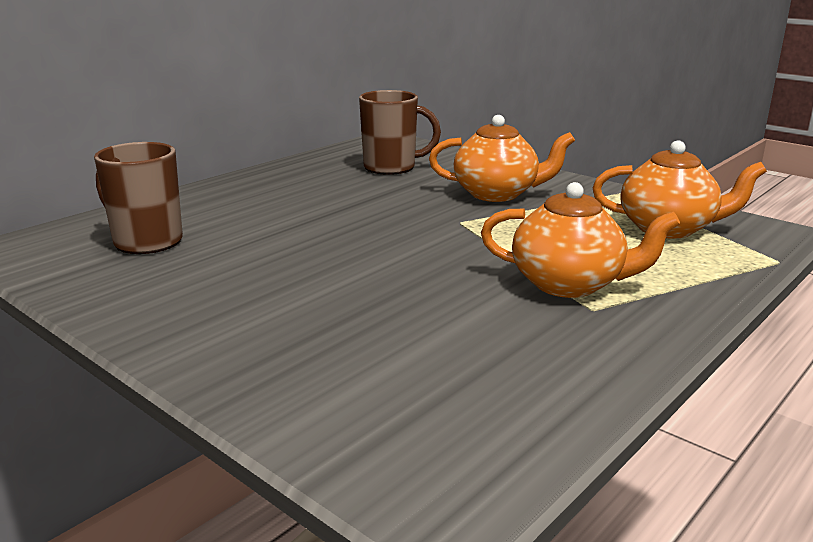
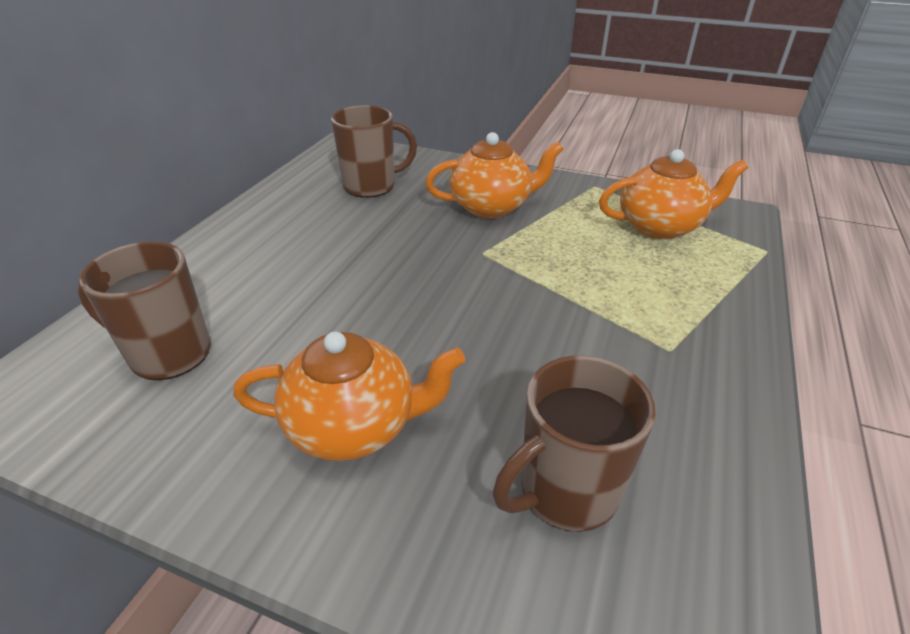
camera: 20 degrees left, 15 degrees up
(404, 370) = (565, 492): none -> brown mug
(569, 284) = (630, 320): orange teapot -> orange teapot (355, 426)

